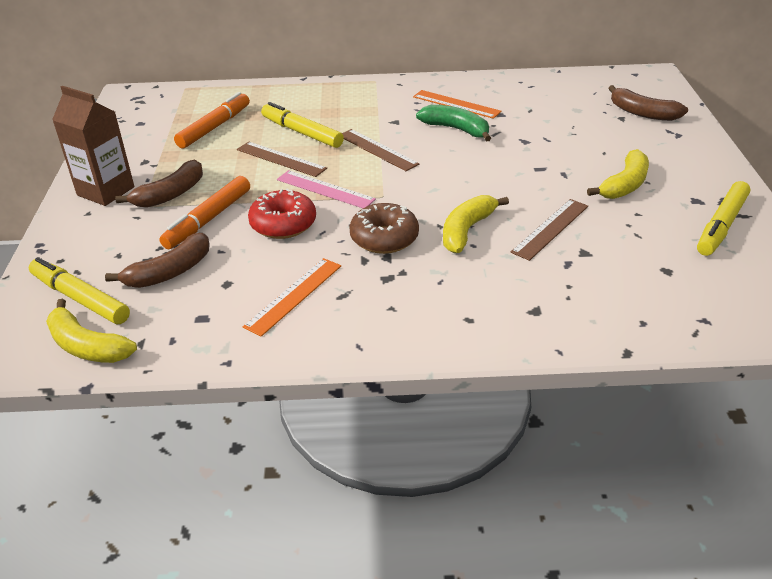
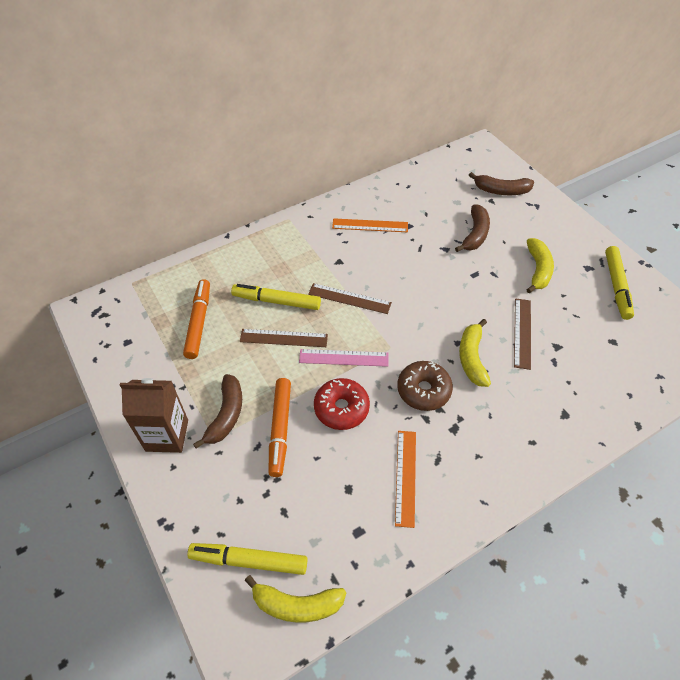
camera: 30 degrees left, 15 degrees up
(170, 272) = (296, 498): brown banana -> brown banana (475, 234)
(456, 129) = (390, 254): green banana -> none

